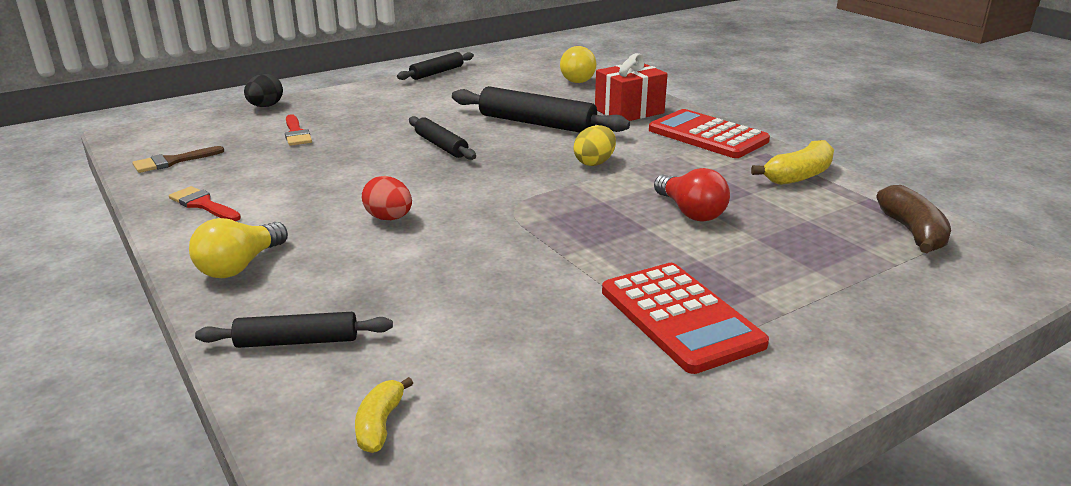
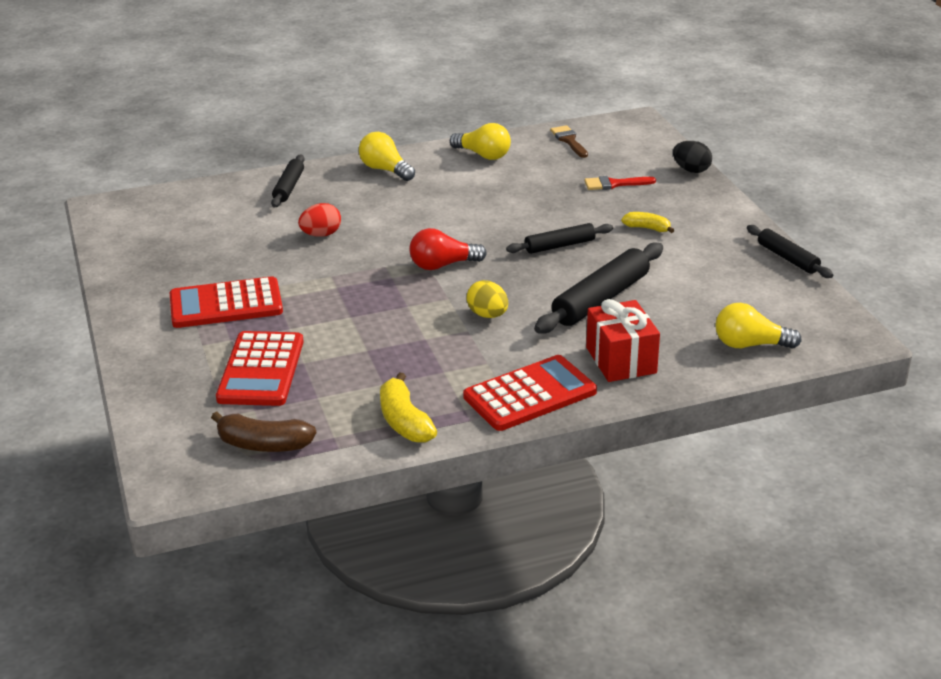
camera: 105 degrees right, 5 degrees up
(203, 204) = (483, 155): red brush -> yellow light bulb
(380, 424) = (201, 206): yellow banana -> yellow banana (647, 228)
(389, 218) = (425, 217): red egg -> red egg (321, 235)
(690, 212) = (365, 342): red light bulb -> red light bulb (442, 265)
(796, 260) = (261, 370): none -> red calculator

